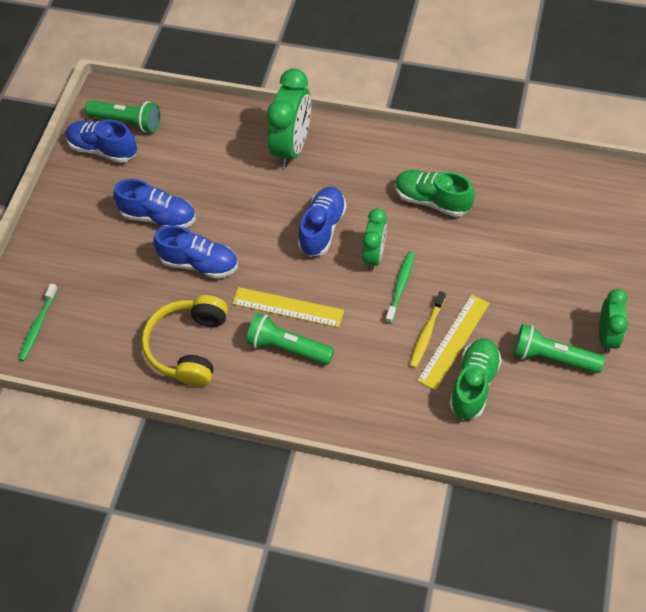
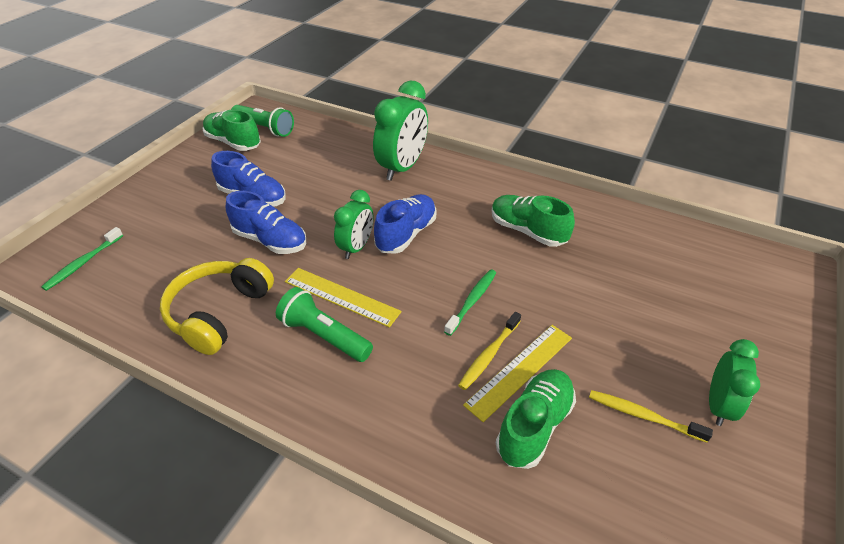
camera: 10 degrees right, 15 degrees down
(103, 149) = (233, 142): blue shoe -> green shoe
(374, 255) = (452, 267): green clock -> green clock (356, 247)
(552, 357) = (643, 416): green flashlight -> yellow toothbrush

